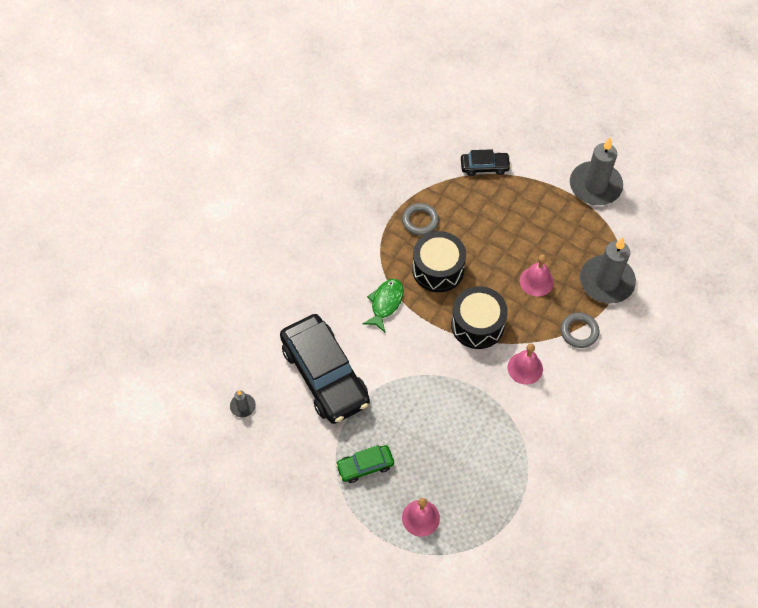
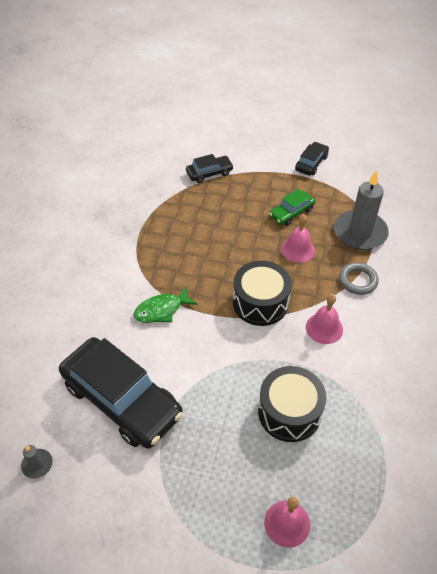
camera: 20 degrees left, 10 degrees down
(365, 466) = (201, 485): green car -> green car (291, 212)
(385, 303) = (161, 310): green fish -> green fish turned 120 degrees counterclockwise
(420, 221) = (168, 230): grey ring -> none
(438, 269) = (201, 265): black drum -> black drum (289, 412)
(595, 186) = (311, 163): grey candle -> black car

